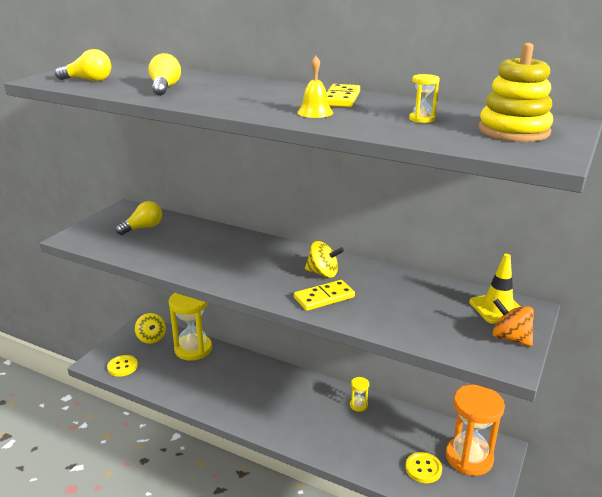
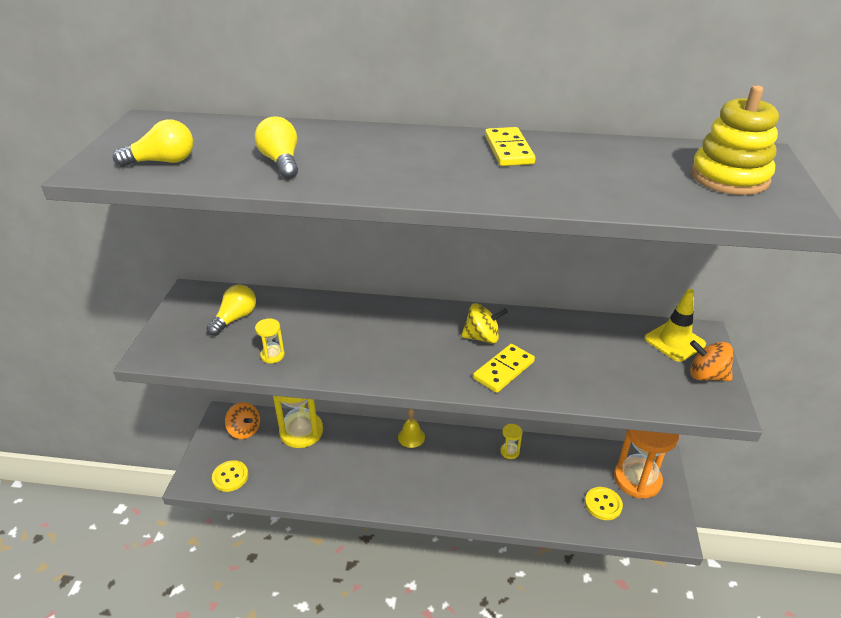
camera: 20 degrees left, 10 degrees up
(151, 338) = (244, 430): yellow spinning top -> orange spinning top
(315, 112) = (504, 180): yellow bell -> yellow bell (411, 437)
(422, 119) = (625, 173): yellow hourglass -> yellow hourglass (272, 355)

